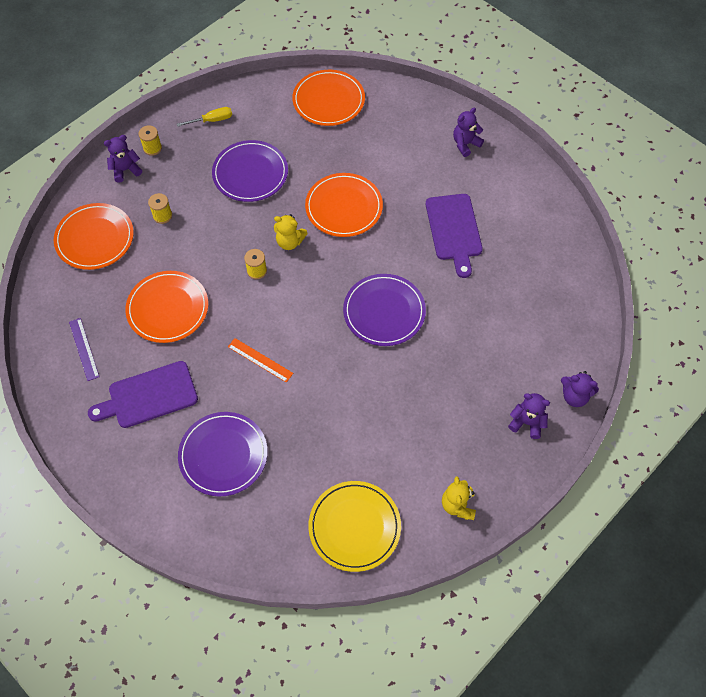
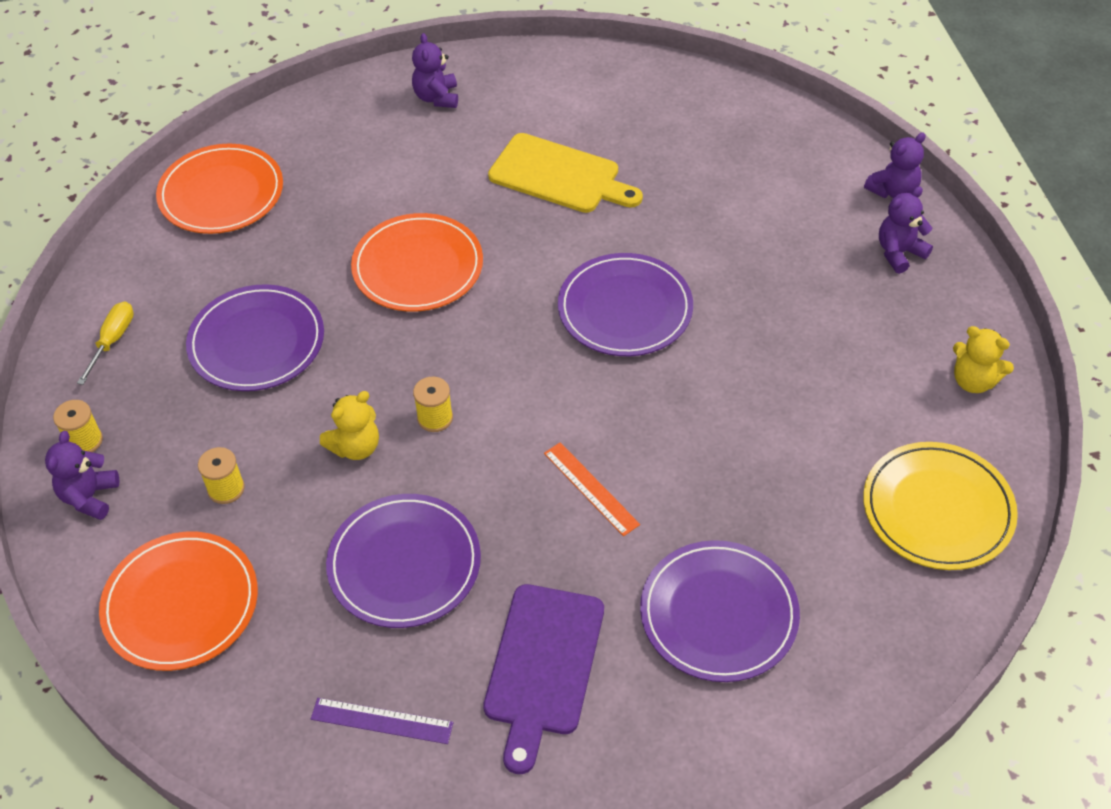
camera: 55 degrees left, 10 degrees down
(168, 308) = (404, 564): orange plate -> purple plate
(260, 360) = (591, 488): orange ruler -> orange ruler turned 75 degrees clockwise
(290, 242) = (420, 355): yellow teddy bear -> yellow teddy bear (355, 447)
(454, 230) = (559, 176): purple cutting board -> yellow cutting board

